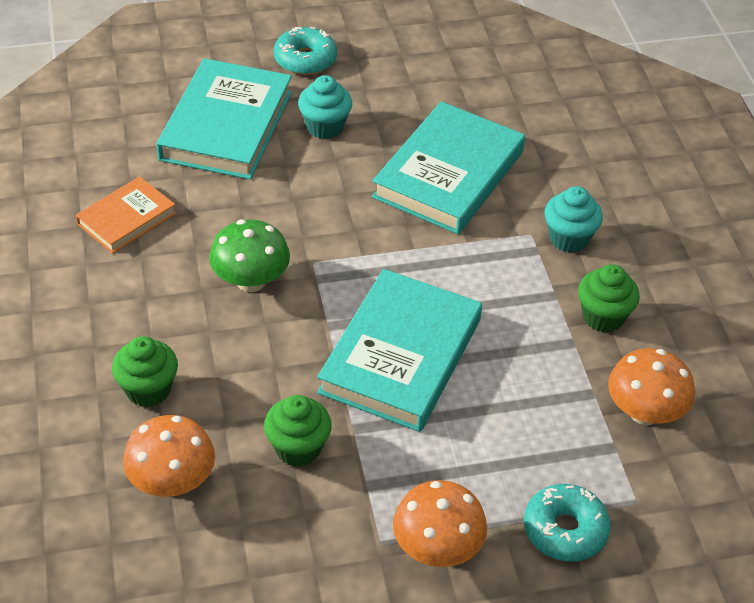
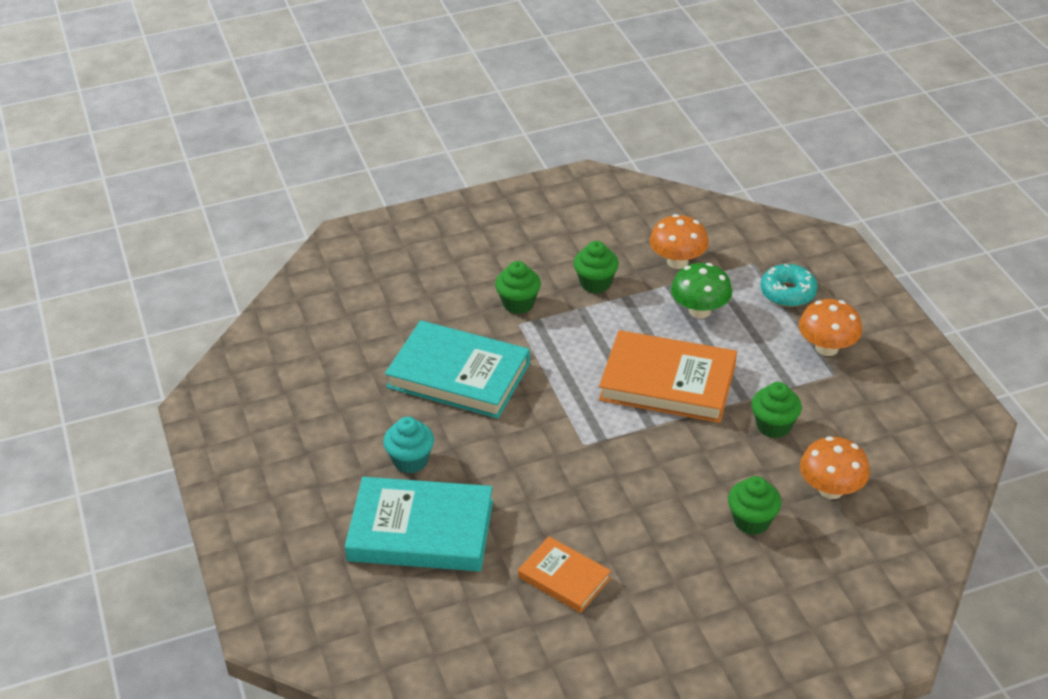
camera: 95 degrees left, 5 degrees down
(251, 281) = (616, 479): green mushroom -> green mushroom (699, 311)
(305, 59) = (312, 489): turquoise donut -> none
(401, 356) = (667, 382): turquoise book -> orange book
(568, 238) = (518, 304): turquoise cupcake -> green cupcake

